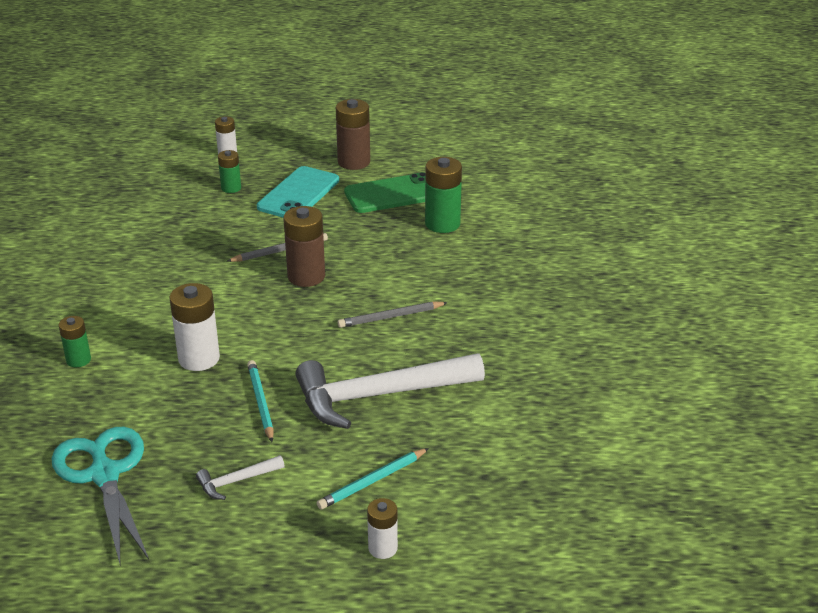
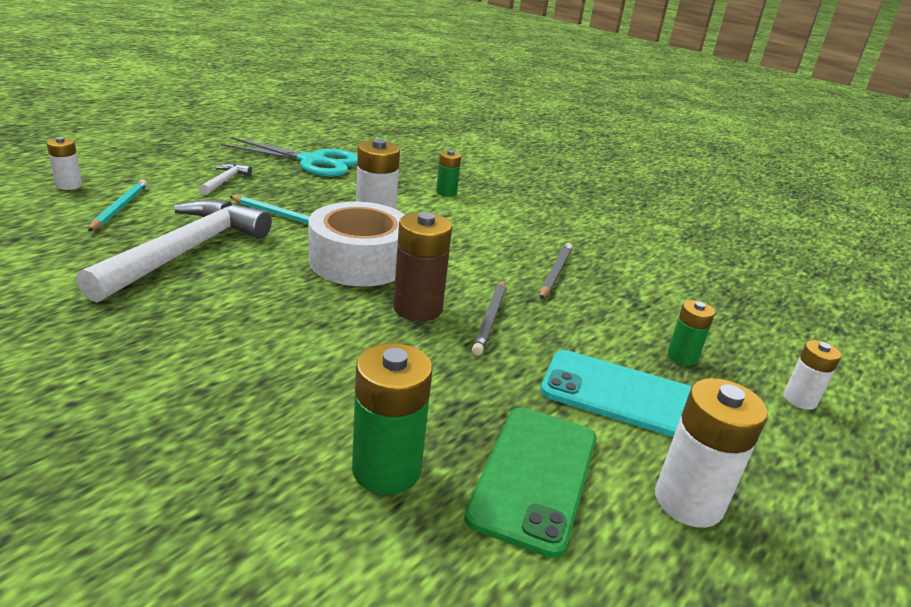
camera: 125 degrees right, 5 degrees down
(280, 326) = (359, 261): none -> white tape
(298, 194) = (620, 395): turquoise phone -> turquoise phone turned 45 degrees counterclockwise
(354, 162) = (688, 501): brown battery -> white battery
(390, 317) = (269, 312): grey pencil -> grey pencil (555, 273)

